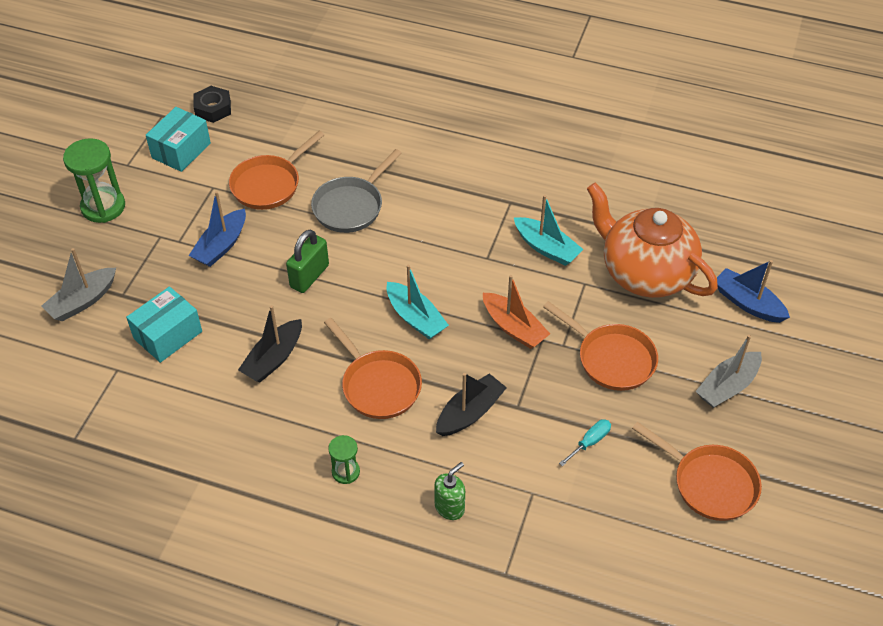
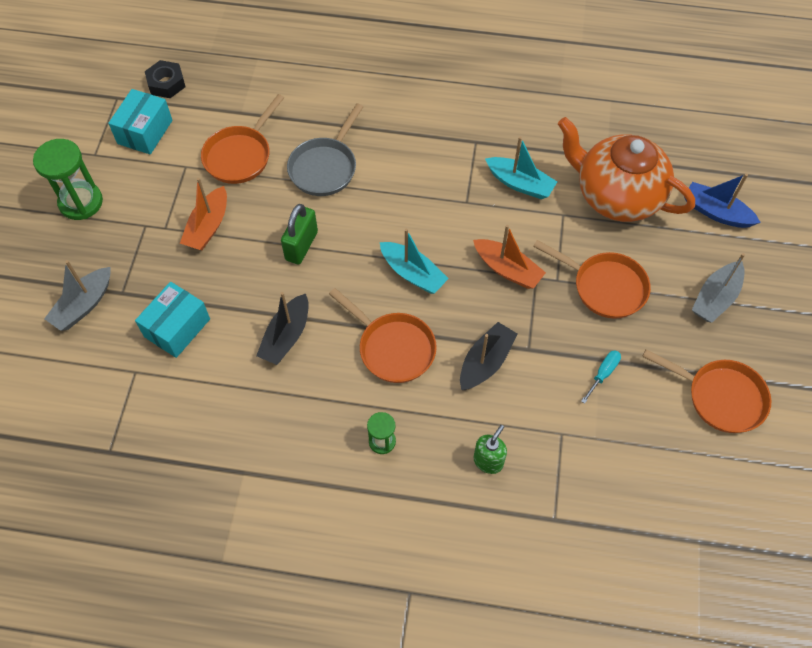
camera: 10 degrees left, 10 degrees up
(221, 245) = (208, 226): blue boat -> orange boat

